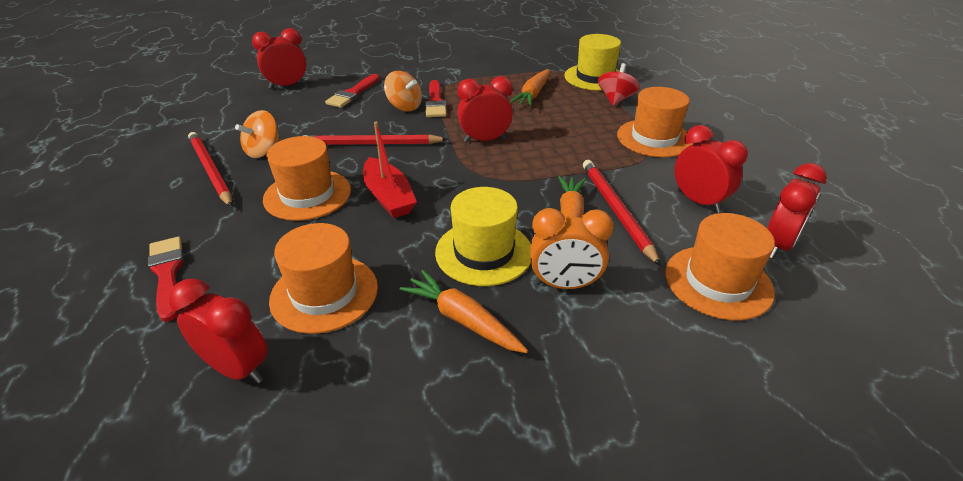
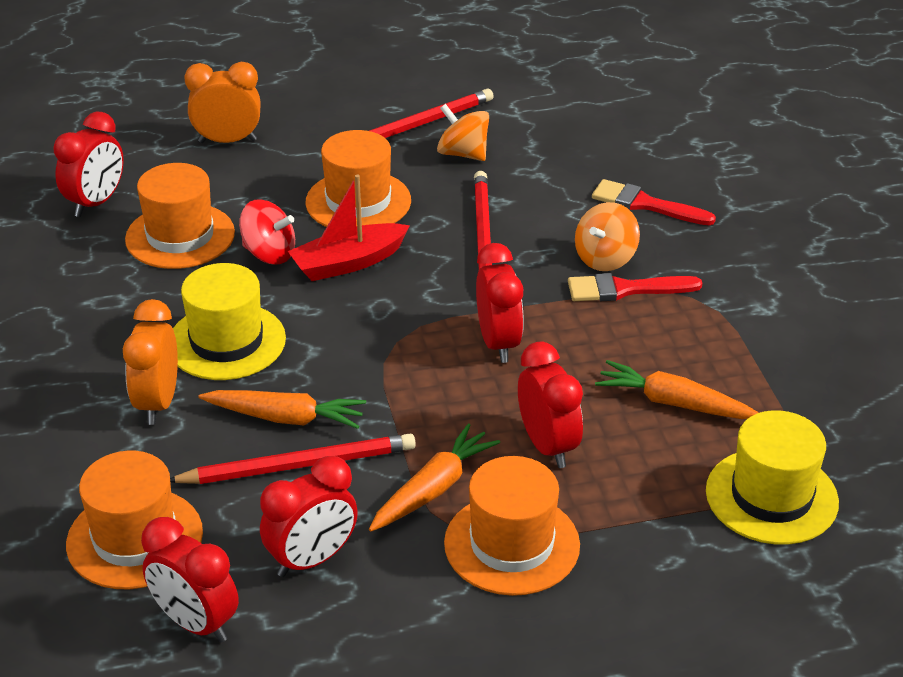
camera: 90 degrees right, 0 degrees up
(167, 274) = (227, 141): red brush -> orange clock
(287, 86) = (663, 141): red clock -> red clock (547, 446)
(462, 319) = (121, 327): orange carrot -> orange carrot (433, 489)
(615, 99) = (667, 514): red spinning top -> red spinning top (269, 254)

